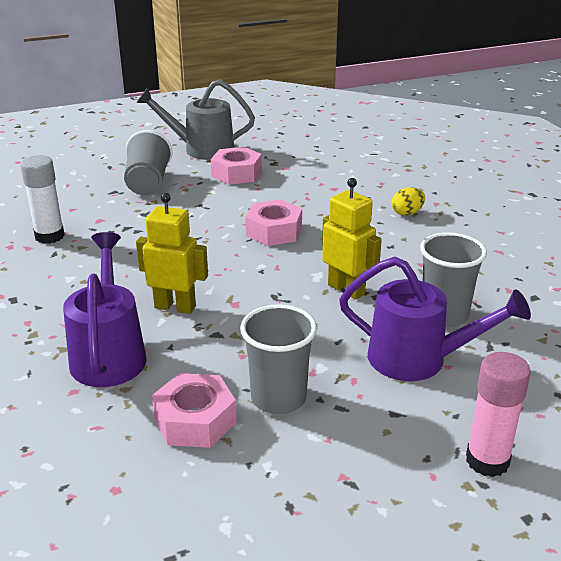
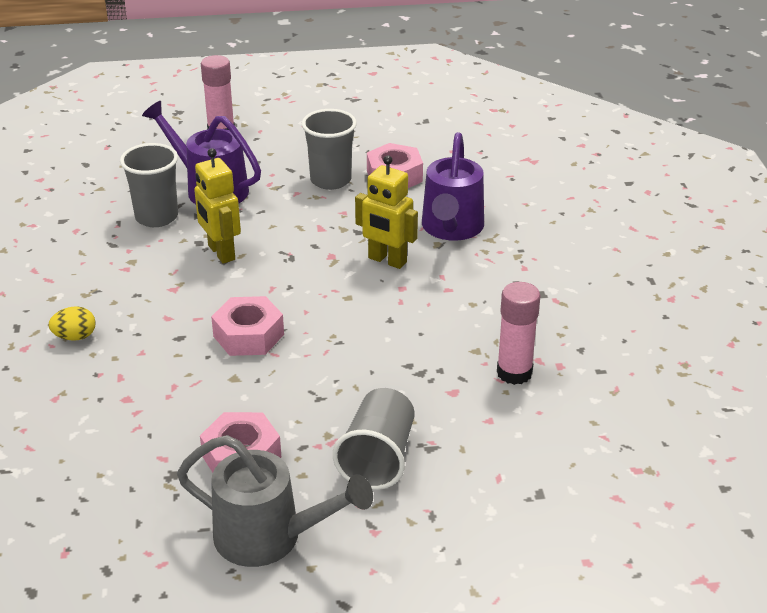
camera: 165 degrees left, 5 degrees up
(49, 236) = (514, 373): white glue stick -> pink glue stick

